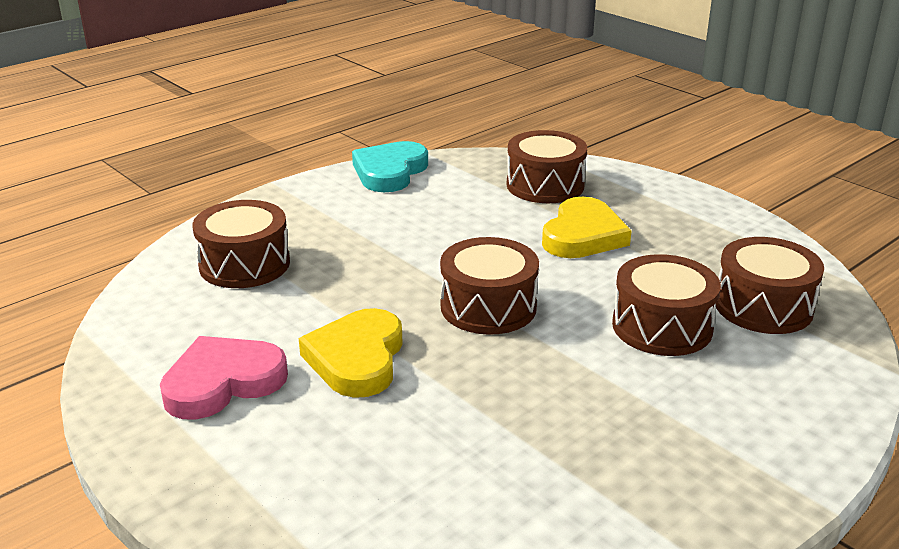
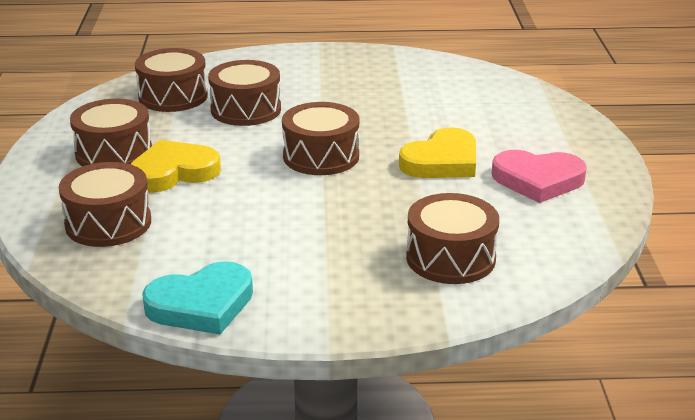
camera: 140 degrees left, 0 degrees up
(665, 229) = (114, 153): none -> brown drum

